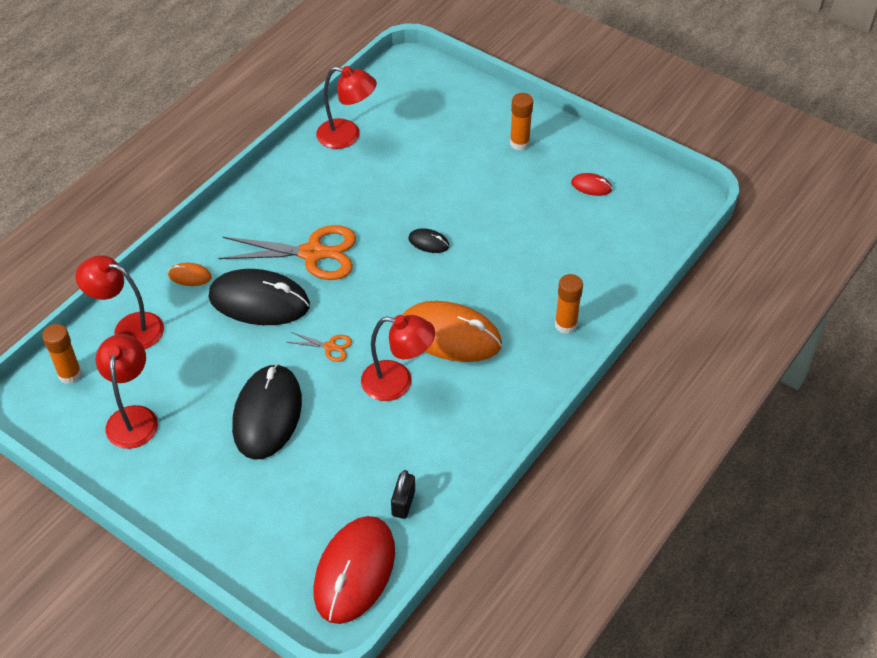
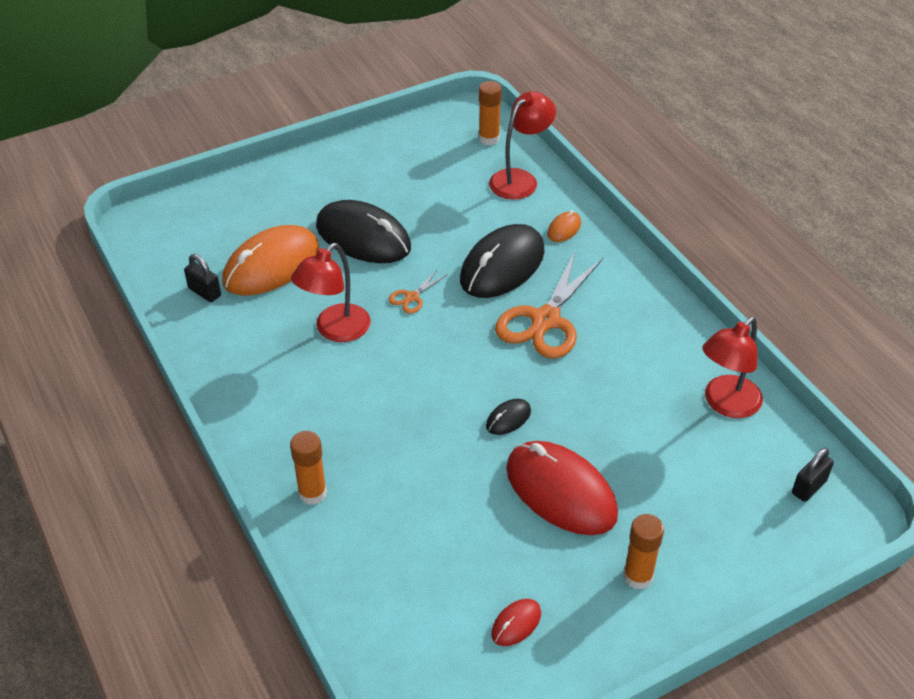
camera: 115 degrees right, 5 degrees down
(133, 417) = (417, 163): red lamp -> none
(354, 571) = (168, 244): red mouse -> red mouse (561, 491)
(399, 86) = (809, 487): none -> black padlock
(450, 335) = (365, 389): orange mouse -> orange mouse (271, 265)

